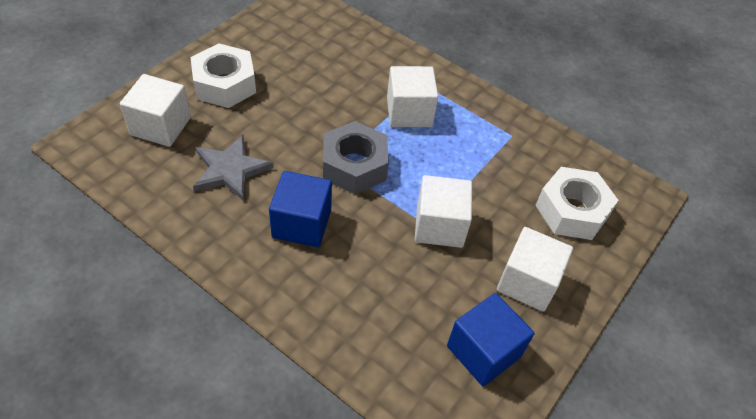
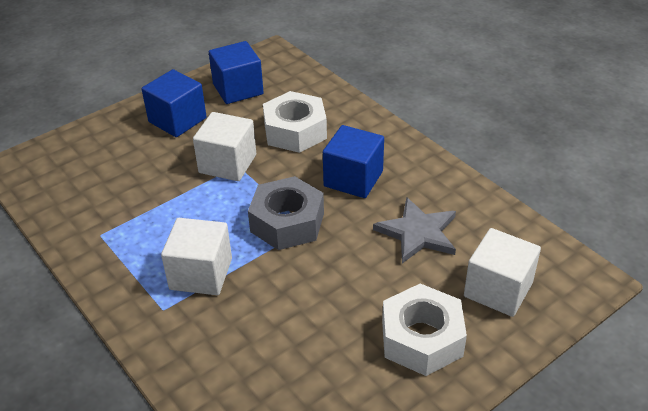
camera: 160 degrees left, 10 degrees down
(527, 282) = (177, 120): white cube -> blue cube
(572, 211) = (98, 161): white nut -> white nut (295, 131)

